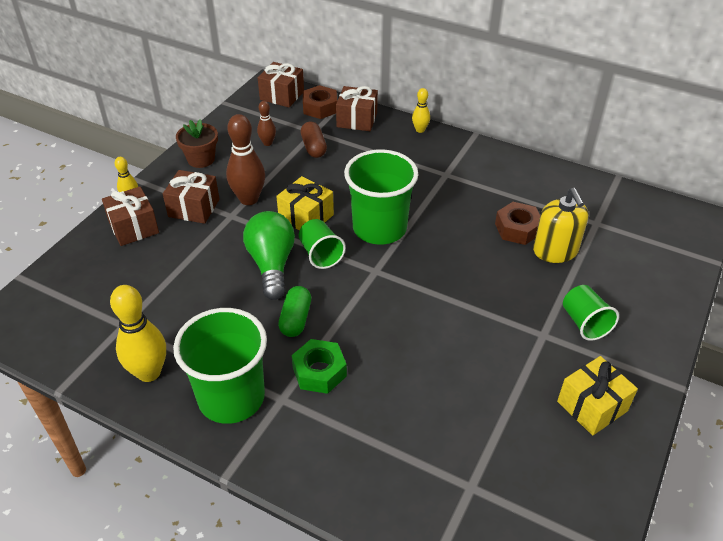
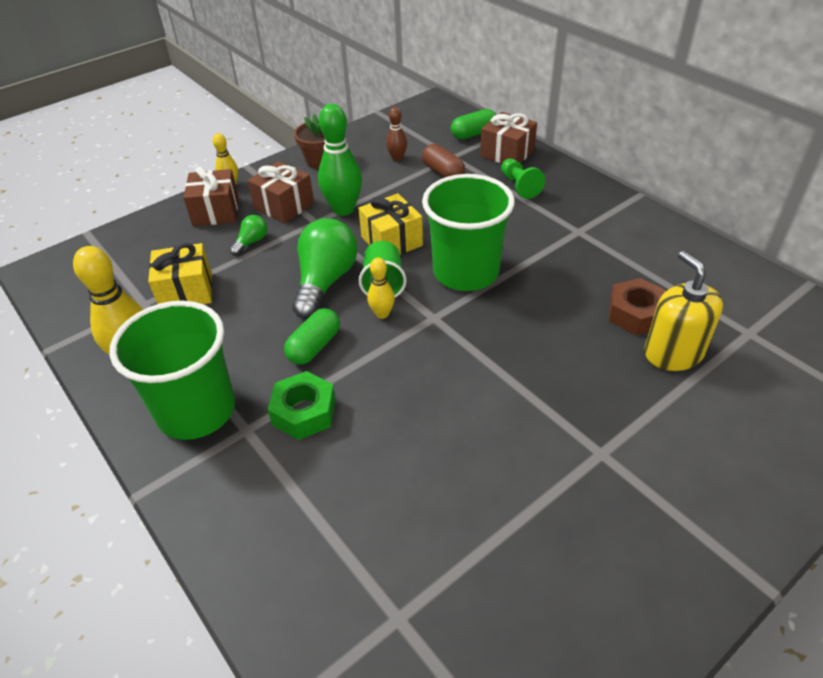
camera: 25 degrees right, 0 degrees up
(185, 247) = (251, 242): none -> green light bulb
(249, 199) = (343, 209): brown bowling pin -> green bowling pin
(282, 95) = (440, 115): brown gift -> none
(313, 147) = (443, 172): brown capsule -> brown capsule turned 45 degrees counterclockwise
(320, 107) = (473, 134): brown nut -> green capsule
(382, 146) = (519, 186): none -> green pawn
(420, 130) = (574, 177): yellow bowling pin -> yellow bowling pin (382, 314)
(555, 251) = (673, 353): yellow soap dispenser -> yellow soap dispenser turned 150 degrees clockwise
(584, 323) = (667, 455): green cup -> none
(592, 406) = (621, 570): yellow gift -> yellow gift (186, 291)

